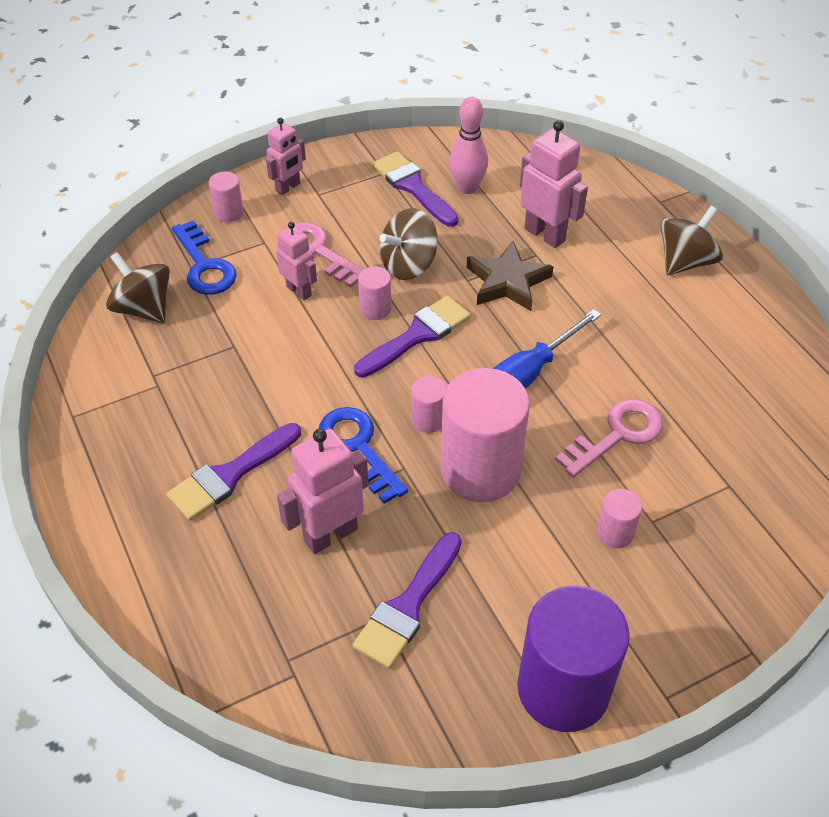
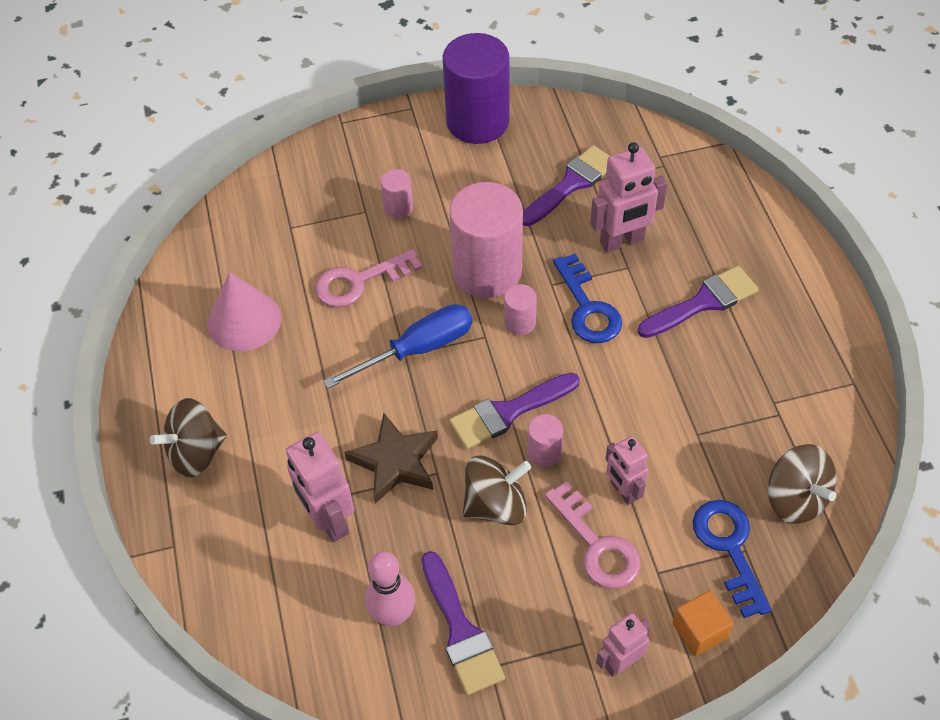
camera: 165 degrees left, 5 degrees up
(229, 213) = (699, 631): pink cylinder -> orange cube
(715, 375) = (244, 320): none -> pink cone

